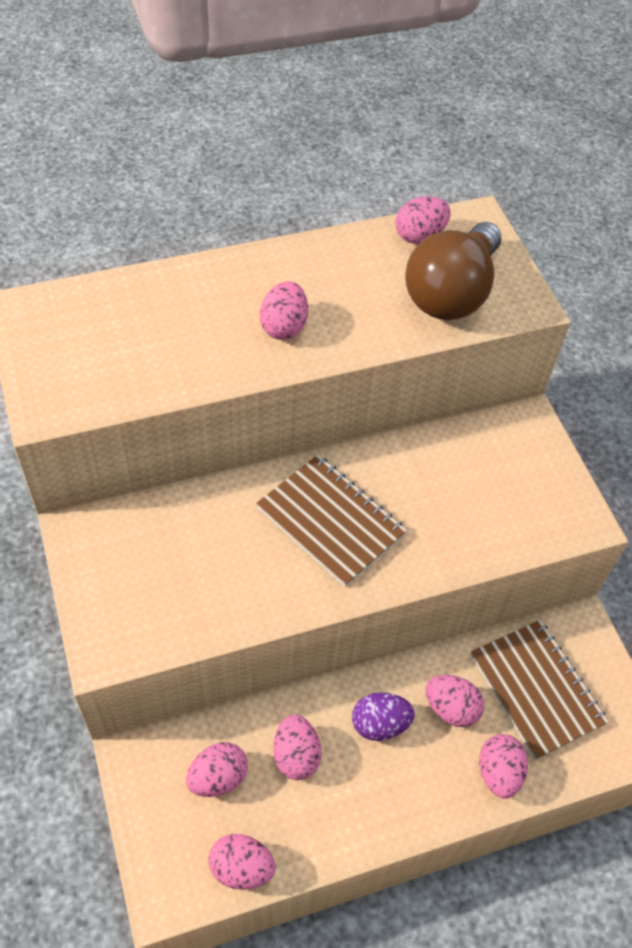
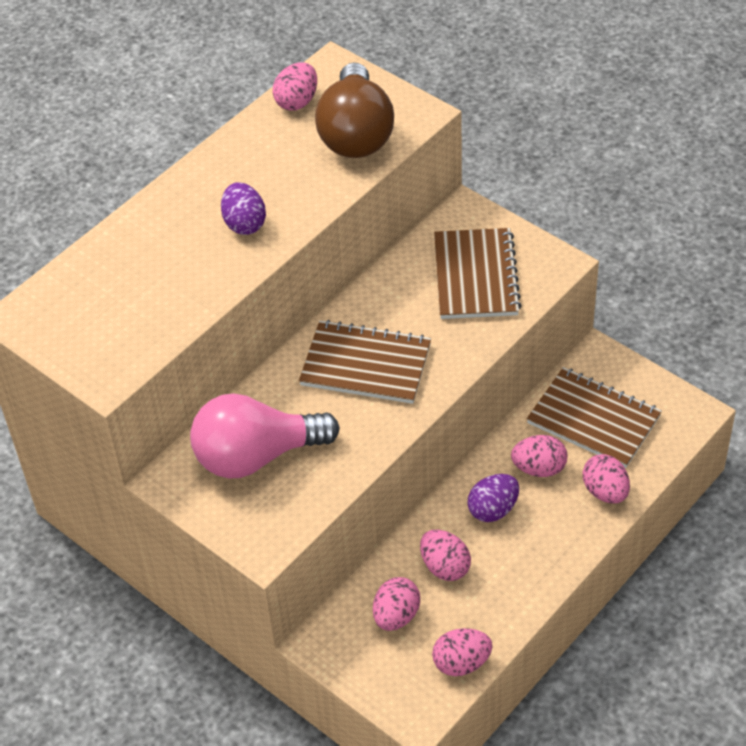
camera: 25 degrees left, 5 degrees down
(168, 554) = (256, 456): none -> pink light bulb
(284, 326) = (244, 223): pink egg -> purple egg
(495, 491) = (476, 276): none -> brown notebook

